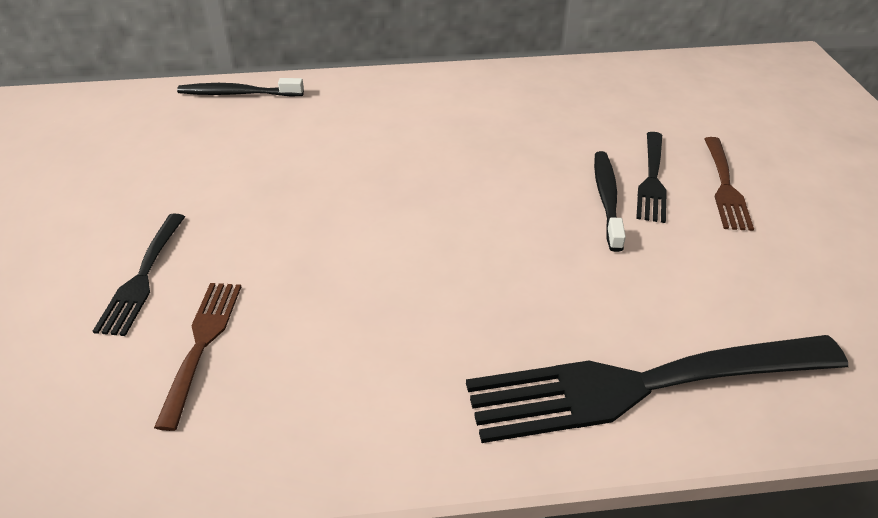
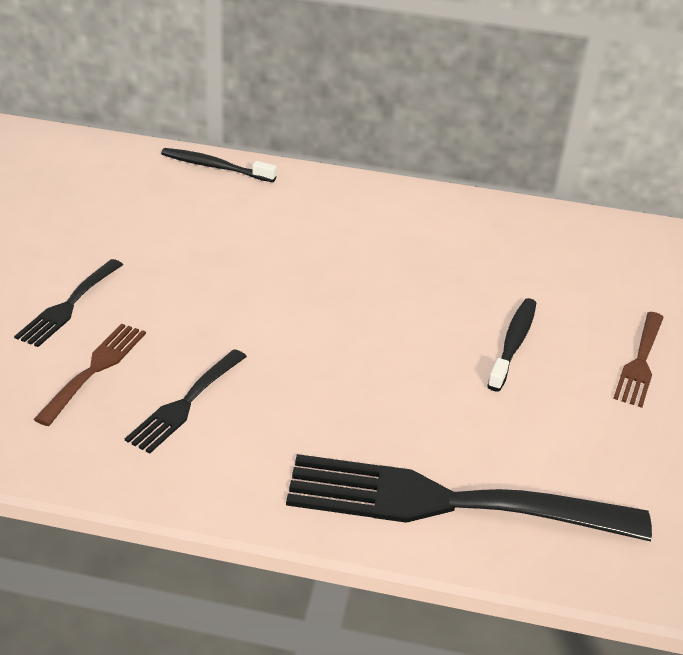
camera: 15 degrees right, 5 degrees down
(652, 180) = (569, 338): black fork -> black fork (185, 404)

